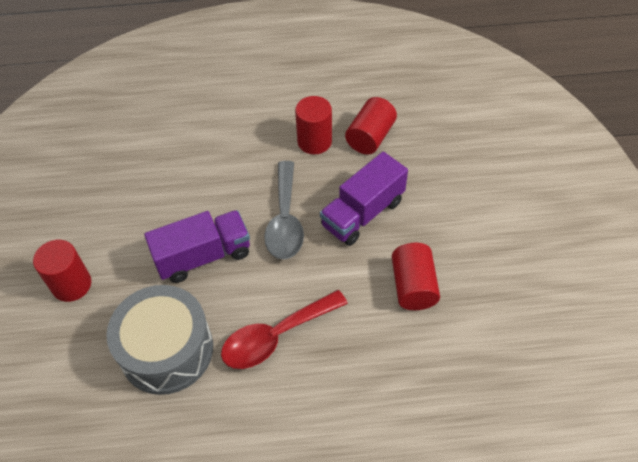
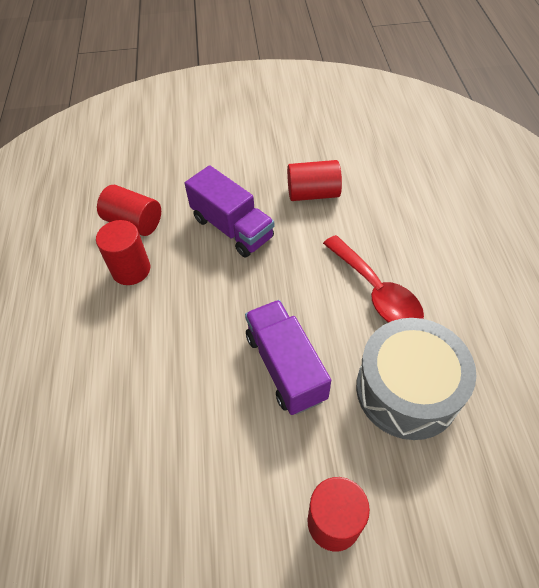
camera: 90 degrees left, 0 degrees up
(285, 220) = (238, 291): grey spoon -> none

